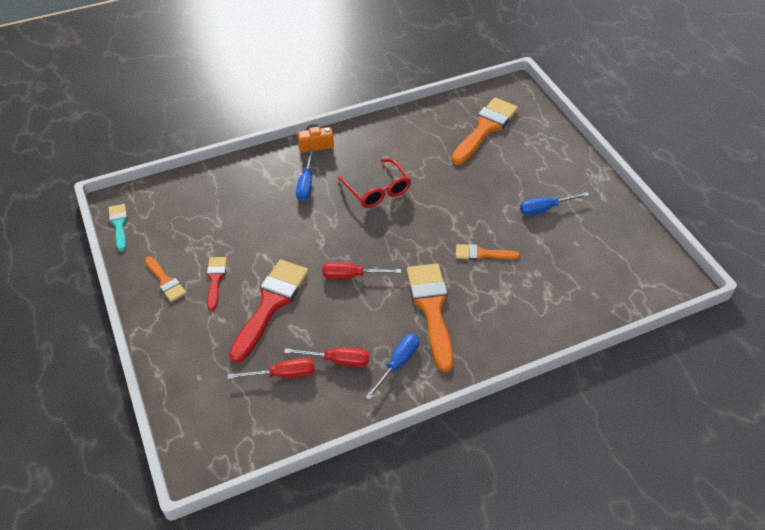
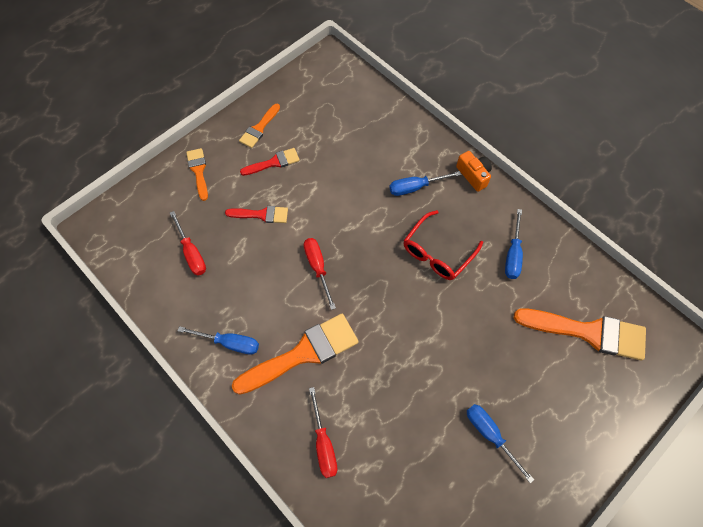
camera: 70 degrees right, 15 degrees up
(119, 225) = (306, 70): turquoise brush -> none
(270, 304) = (261, 215): red brush -> red brush, size x0.53
(337, 360) = (218, 290): red screwdriver -> red screwdriver (323, 443)
(402, 146) = (513, 254): none -> blue screwdriver
(482, 254) = (393, 382): orange brush -> orange brush (198, 171)

